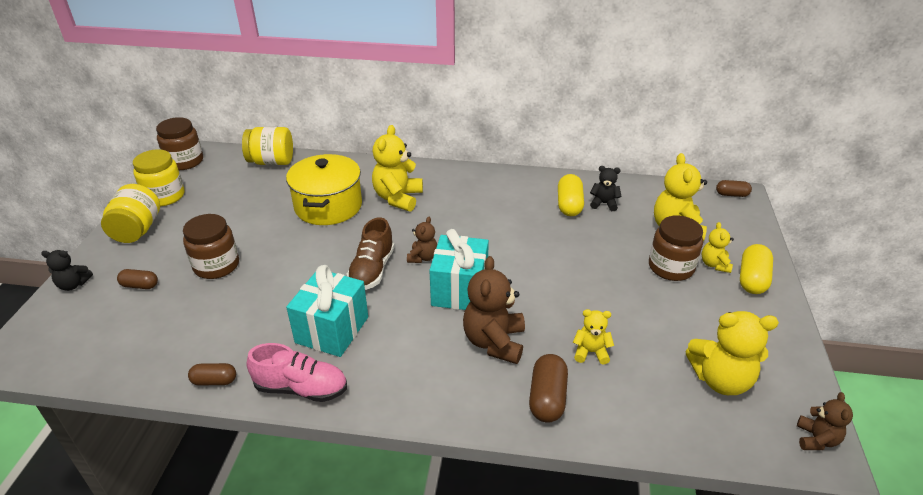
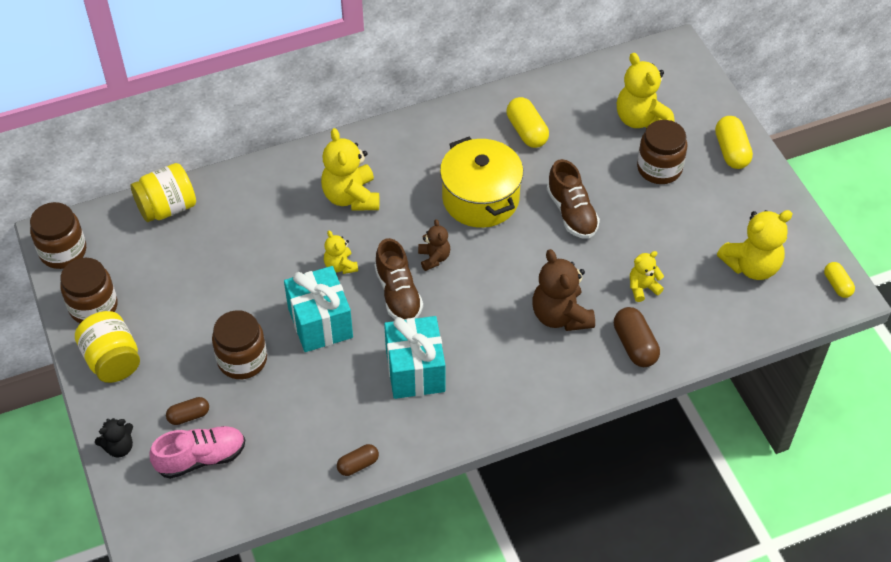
camera: 30 degrees left, 15 degrees up
(164, 196) = (93, 307): yellow jar -> brown jar
(301, 388) = (437, 434): pink shoe -> pink shoe (201, 458)
(328, 206) = (288, 239): yellow pot -> yellow pot (480, 198)
(460, 290) = (494, 278): turquoise gift -> turquoise gift (320, 323)
(565, 270) = (571, 213): none -> brown shoe
(603, 203) = (558, 115): black teddy bear -> none
(714, 264) = (693, 148): yellow teddy bear -> yellow teddy bear (340, 266)
(731, 194) = (668, 52): brown capsule -> none
(816, 439) = (837, 285): brown teddy bear -> yellow capsule

